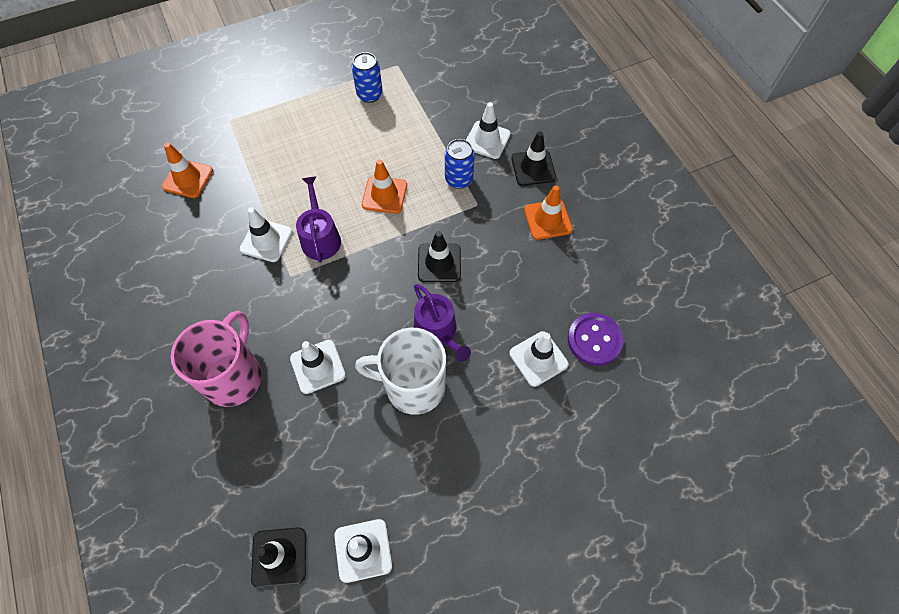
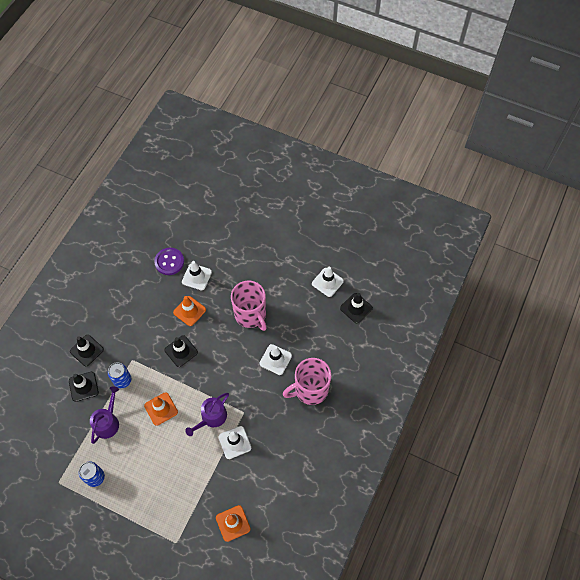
camera: 130 degrees left, 0 degrees up
(413, 386) = (251, 315): white mug -> pink mug
(438, 332) = (217, 324): purple watering can -> purple watering can (108, 422)
(487, 140) = (83, 386): white traffic cone -> black traffic cone
(547, 220) = (116, 321): orange traffic cone -> orange traffic cone (189, 311)

